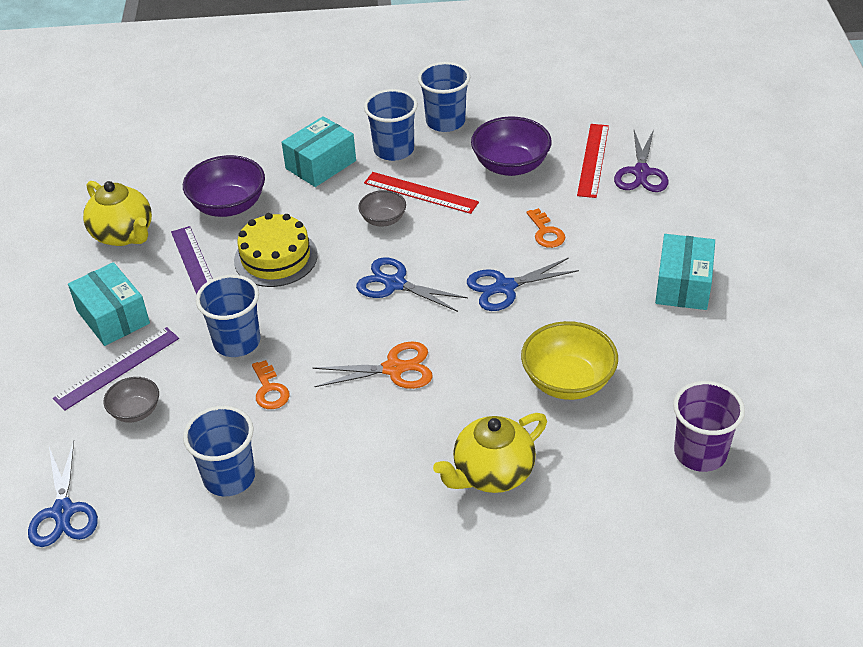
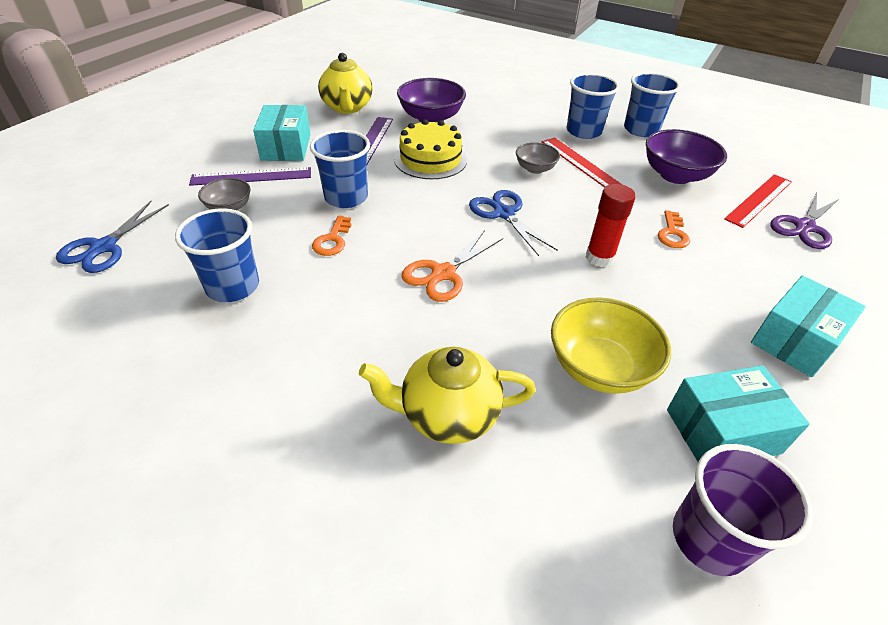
camera: 30 degrees right, 0 degrees up
(321, 165) = (519, 120): turquoise box -> turquoise box (722, 431)
(394, 369) = (443, 273): orange scissors -> orange scissors turned 105 degrees clockwise
(505, 287) = (599, 258): blue scissors -> red glue stick

